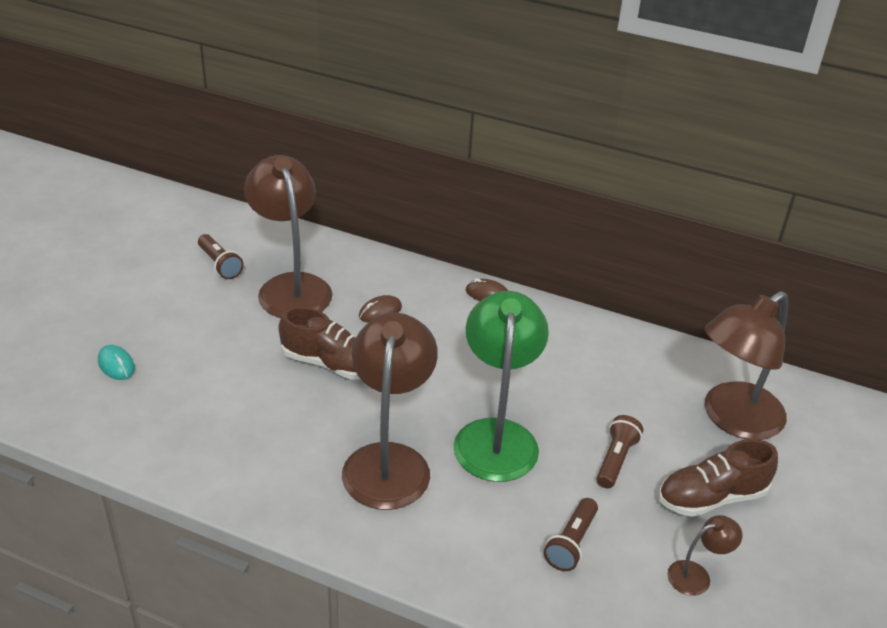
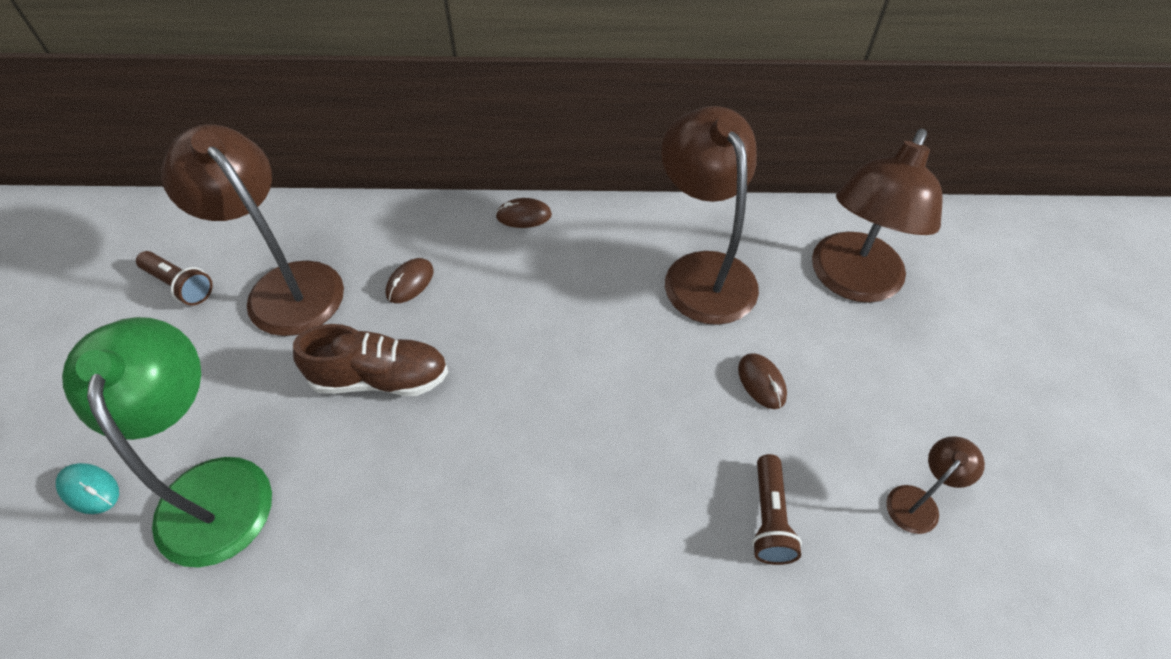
camera: 20 degrees left, 15 degrees up
(388, 461) = (510, 491): brown lamp -> brown lamp (703, 271)
(496, 435) = (618, 403): green lamp -> green lamp (213, 487)
(615, 460) = (761, 382): brown flashlight -> brown mouse
(711, 497) = (881, 390): brown shoe -> none

